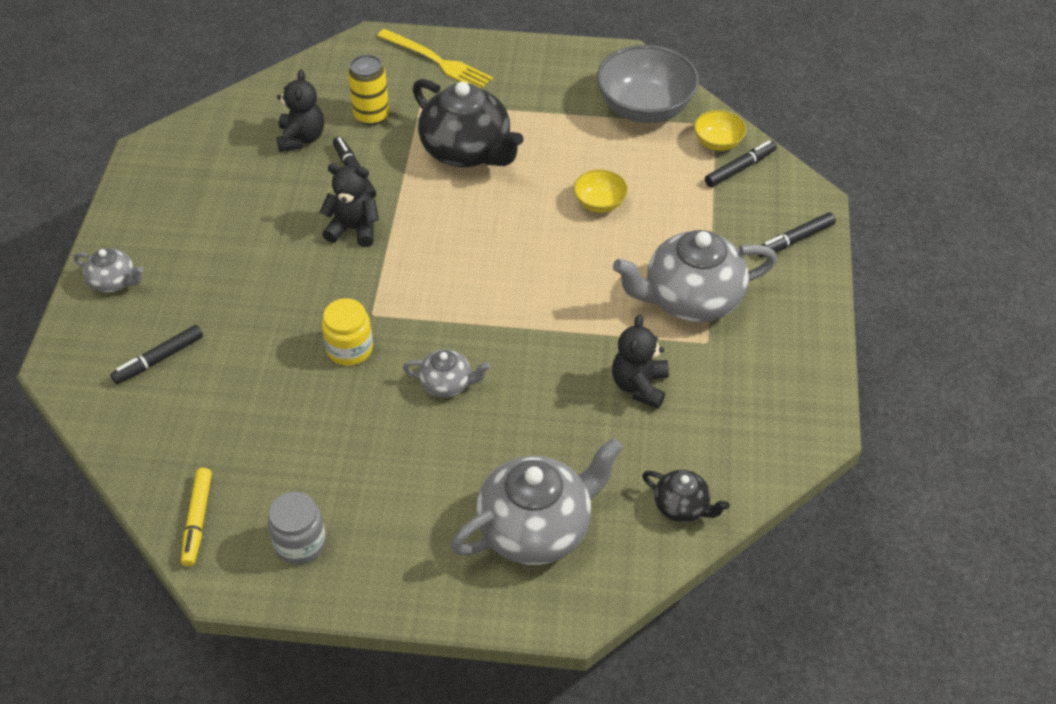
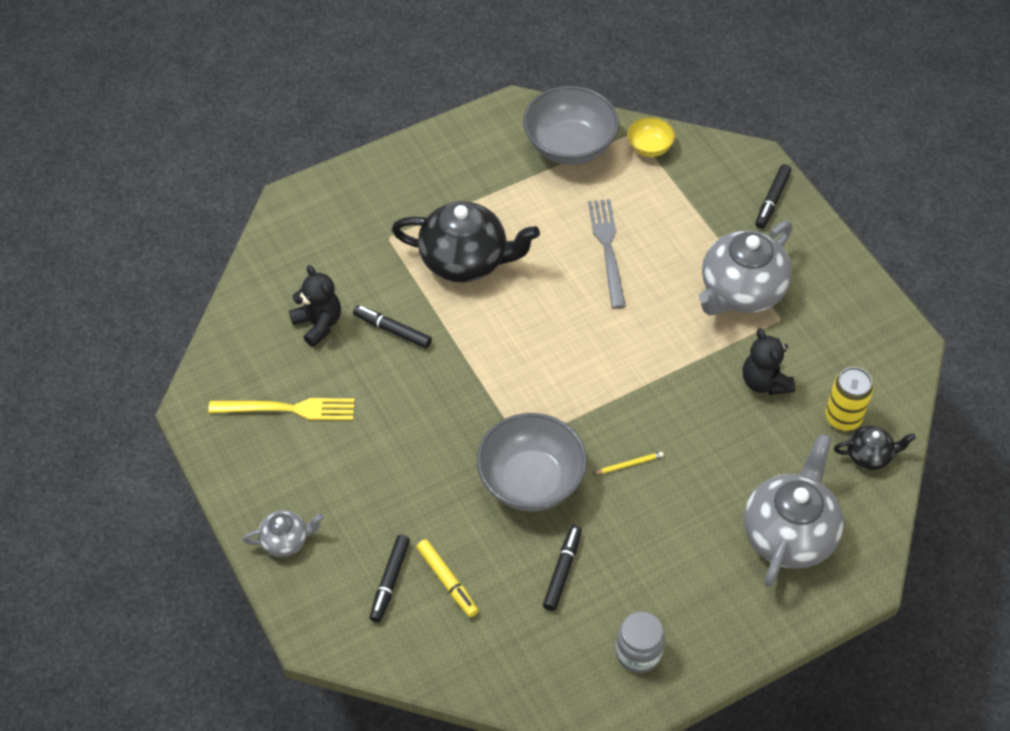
camera: 35 degrees left, 5 degrees up
(197, 520) = (547, 686): yellow marker -> yellow marker (447, 581)
(350, 349) = (531, 481): yellow jar -> grey bowl
(353, 229) = (438, 379): black teddy bear -> none
(371, 115) = (357, 271): yellow can -> yellow can (843, 417)
(437, 61) = (365, 191): yellow fork -> yellow fork (288, 409)
(447, 384) = (629, 464): grey teapot -> yellow pencil
(599, 203) = (607, 249): yellow bowl -> grey fork
(740, 168) = (684, 161): black marker -> black marker (562, 571)

